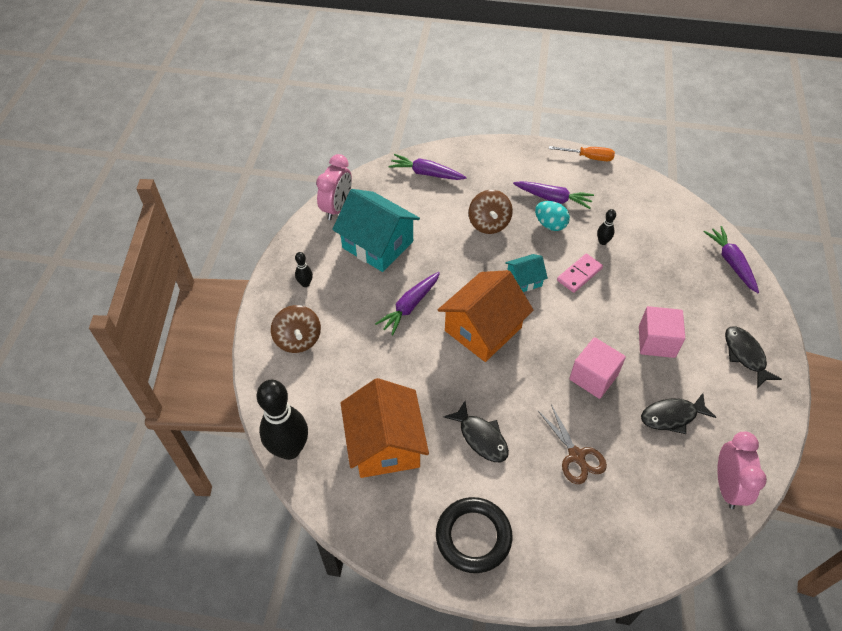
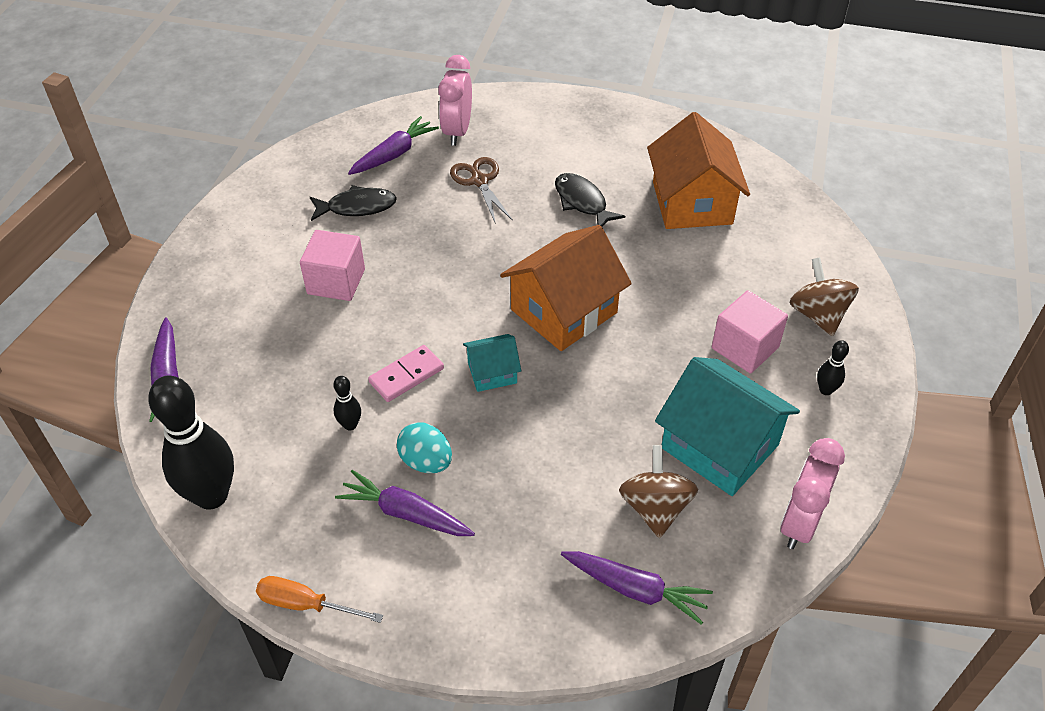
camera: 175 degrees left, 5 degrees down
(289, 449) = (800, 205): black bowling pin -> black bowling pin (211, 495)
(410, 306) = (665, 347): purple carrot -> purple carrot (394, 154)
(473, 536) = (600, 131): black ring -> none
(489, 223) = (530, 471): brown spinning top -> brown spinning top (655, 508)
(593, 377) = (434, 249): pink cube -> pink cube (745, 348)
(727, 486) = (331, 149): pink clock -> pink clock (457, 131)
(745, 355) = (231, 260): black fish -> none

